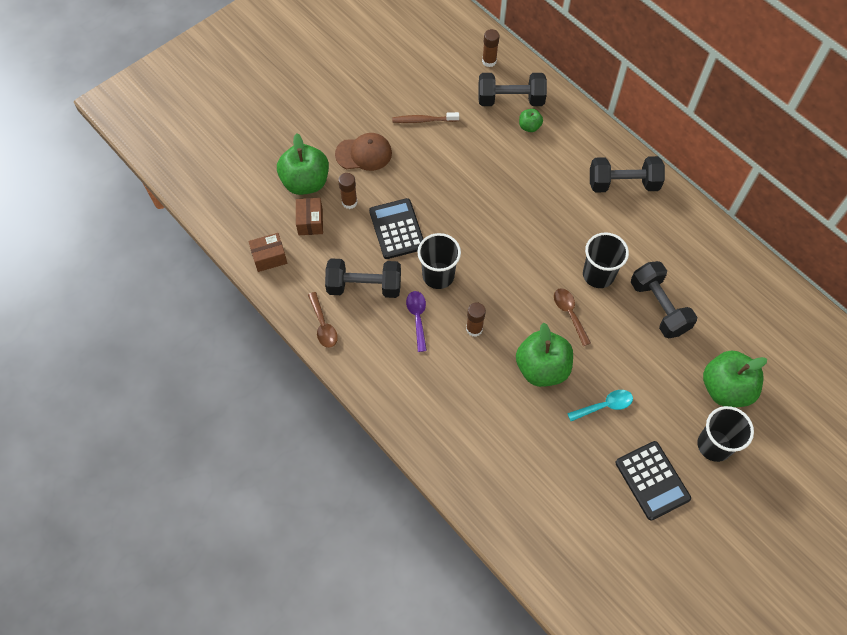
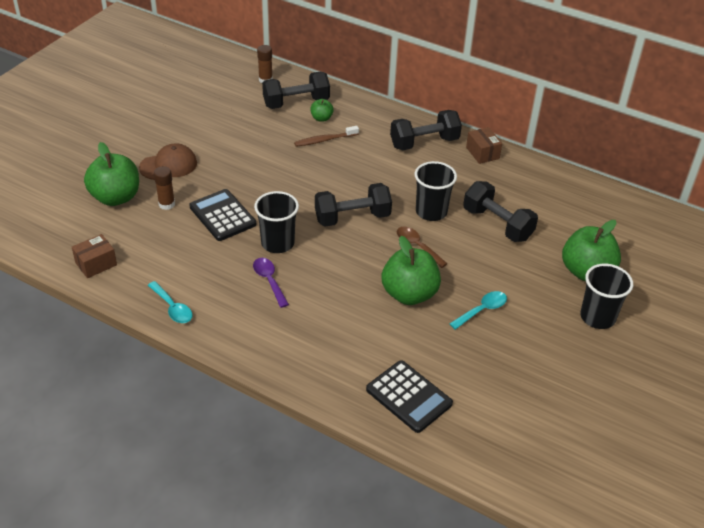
camera: 20 degrees left, 20 degrees down
(310, 222) = (131, 227): brown box -> brown box (482, 153)
(323, 325) = (172, 308): brown spoon -> turquoise spoon
(364, 286) = (205, 267): black dumbbell -> black dumbbell (352, 217)
(423, 120) = (219, 131): brown toothbrush -> brown toothbrush (324, 140)
(474, 329) = (330, 277): brown glue stick -> none
(652, 480) = (554, 359): black calculator -> black calculator (409, 397)

